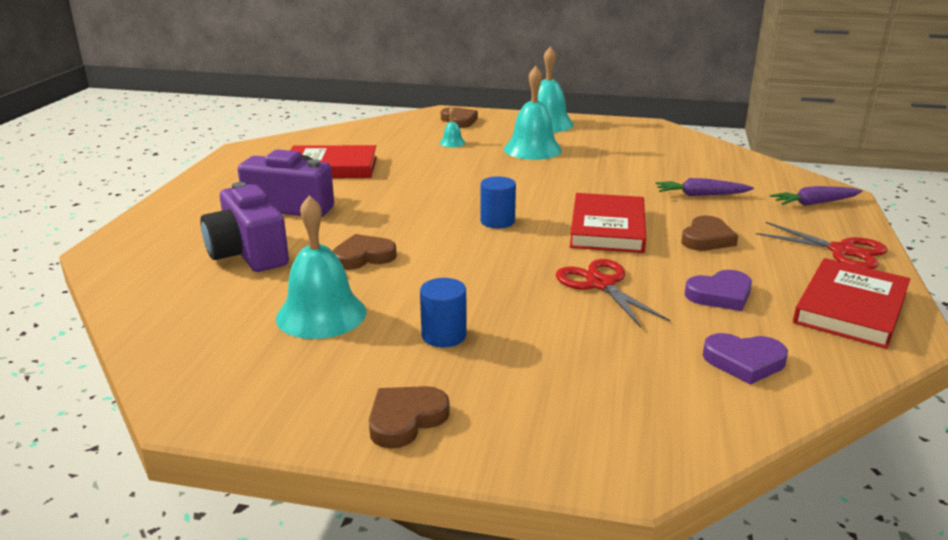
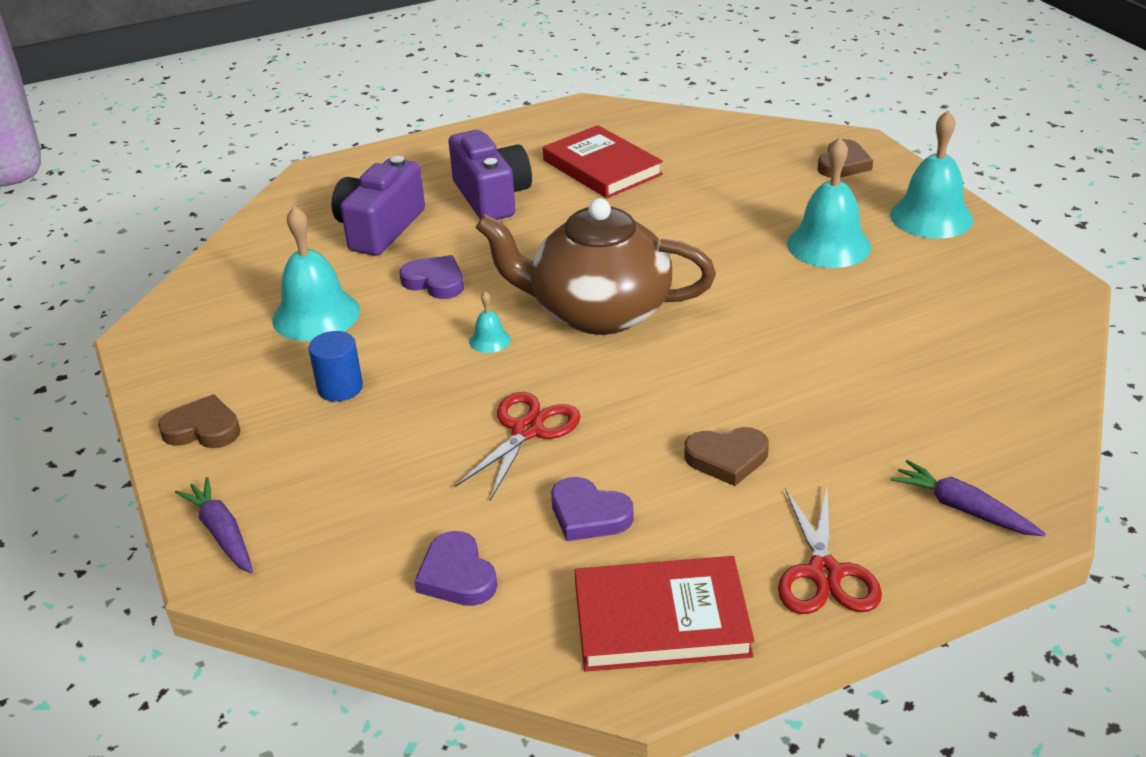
camera: 55 degrees right, 10 degrees up
(363, 257) = (435, 282): brown heart -> purple heart
(452, 143) = (769, 192): turquoise bell -> turquoise bell (489, 340)
(497, 221) = (597, 312): blue cylinder -> brown teapot
(607, 228) = (668, 382): red book -> none
(700, 195) = (858, 410): purple carrot -> purple carrot (222, 533)

